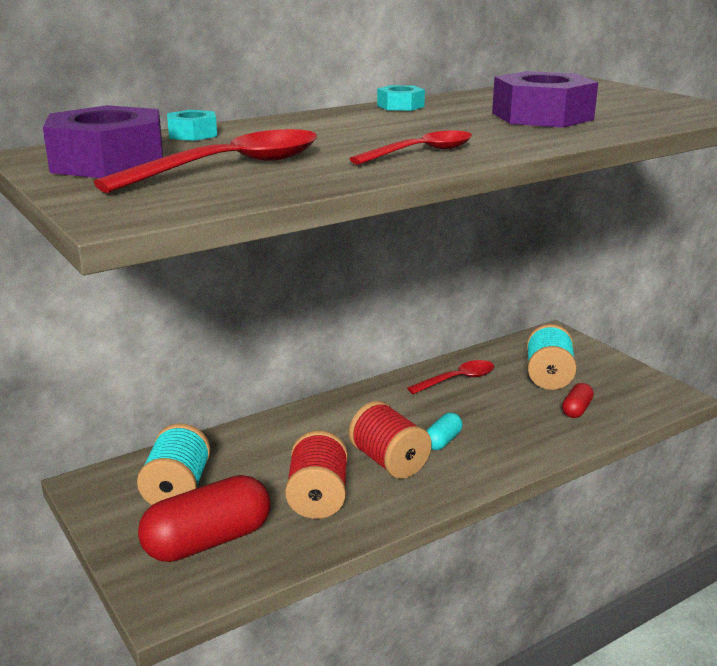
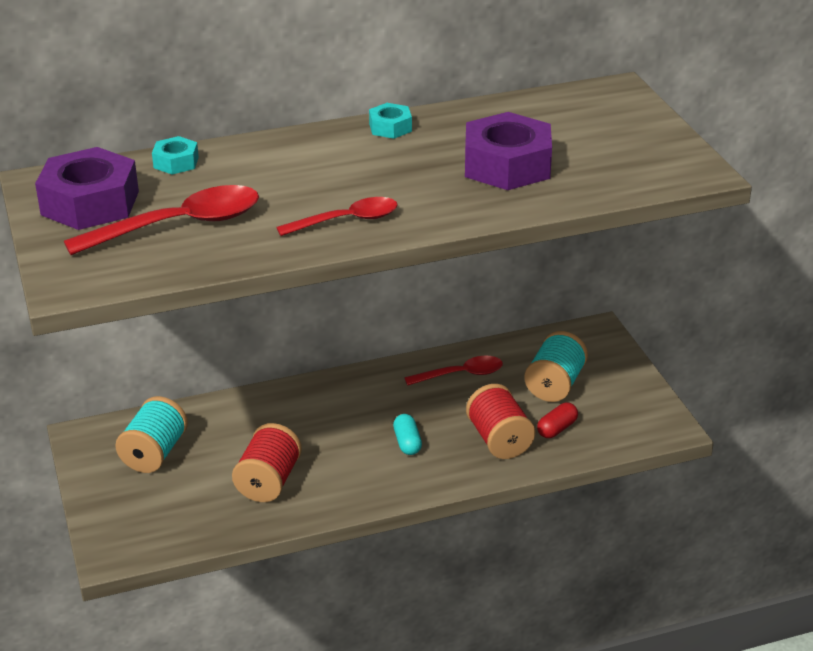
camera: 15 degrees right, 10 degrees up
(208, 541) = (162, 506): red capsule -> none
(389, 462) = (347, 456): red spool -> red spool (499, 440)
(442, 441) = (407, 443): turquoise capsule -> turquoise capsule turned 60 degrees counterclockwise

